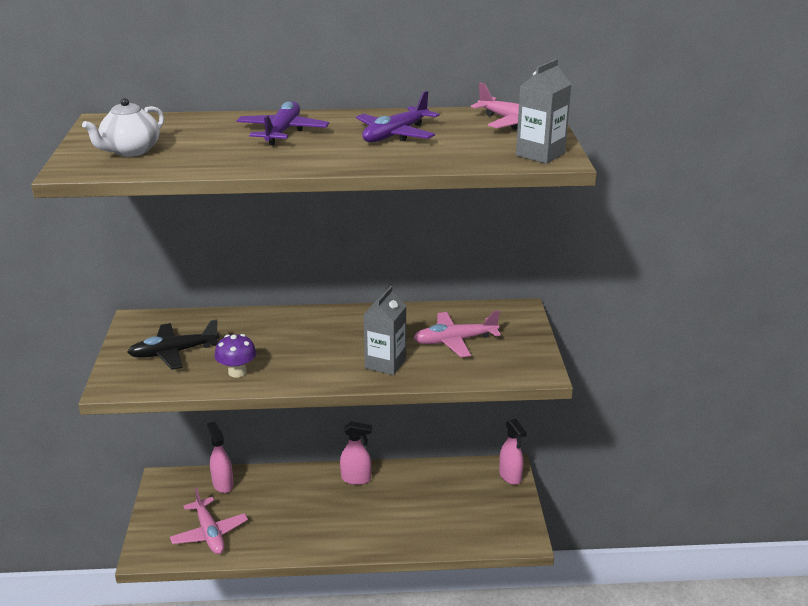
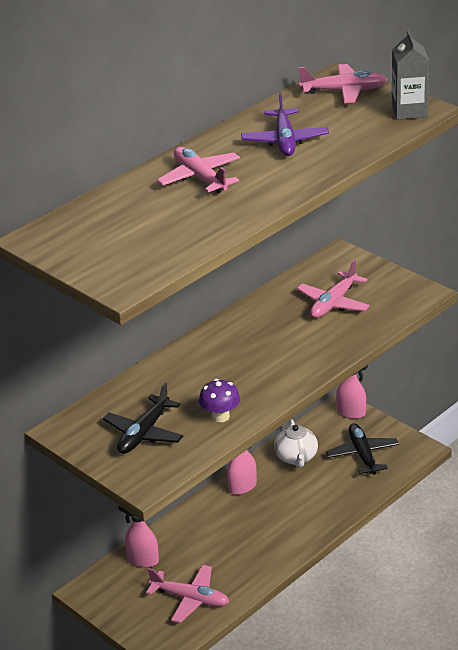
camera: 40 degrees left, 5 degrees up
(130, 151) = (126, 250): white teapot -> white teapot (296, 457)
(282, 132) = (200, 178): purple plane -> pink plane
(385, 363) = (314, 347): grey carton -> none
(474, 513) = (362, 454): none -> black plane

